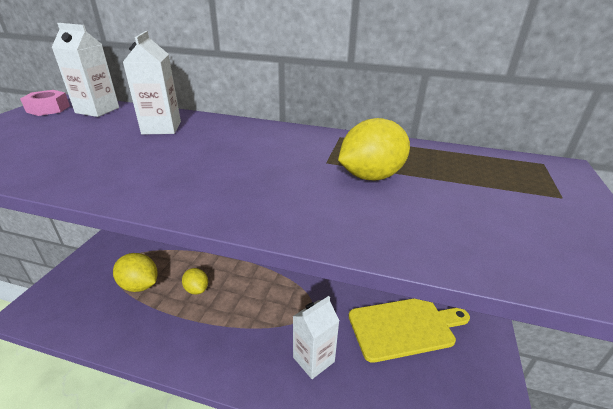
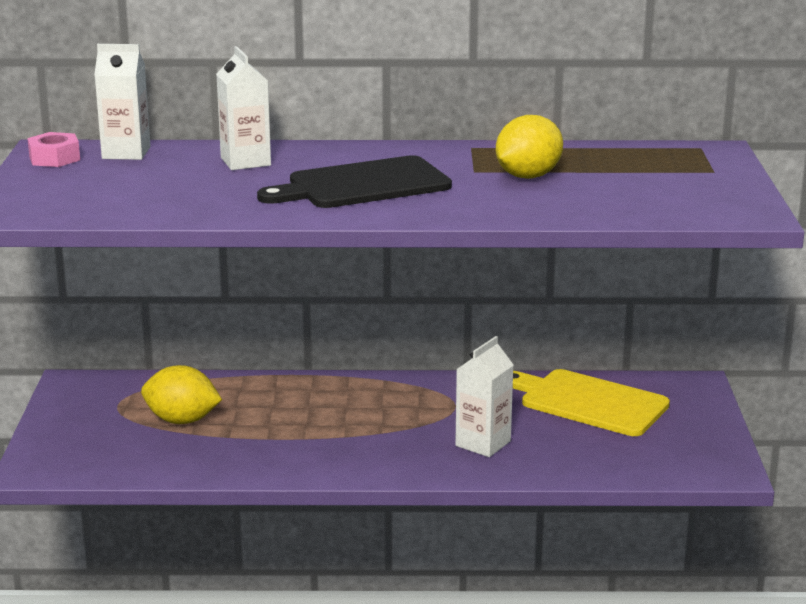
camera: 15 degrees left, 10 degrees down
(196, 289) = (274, 412): yellow lemon -> none
(220, 164) = (363, 185): none -> black cutting board
(404, 327) = (589, 402): yellow cutting board -> yellow cutting board turned 120 degrees counterclockwise

